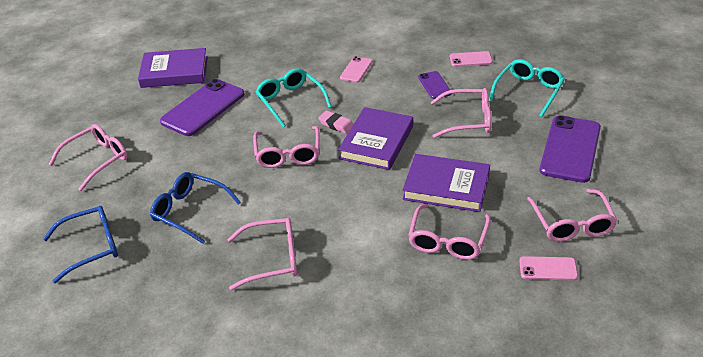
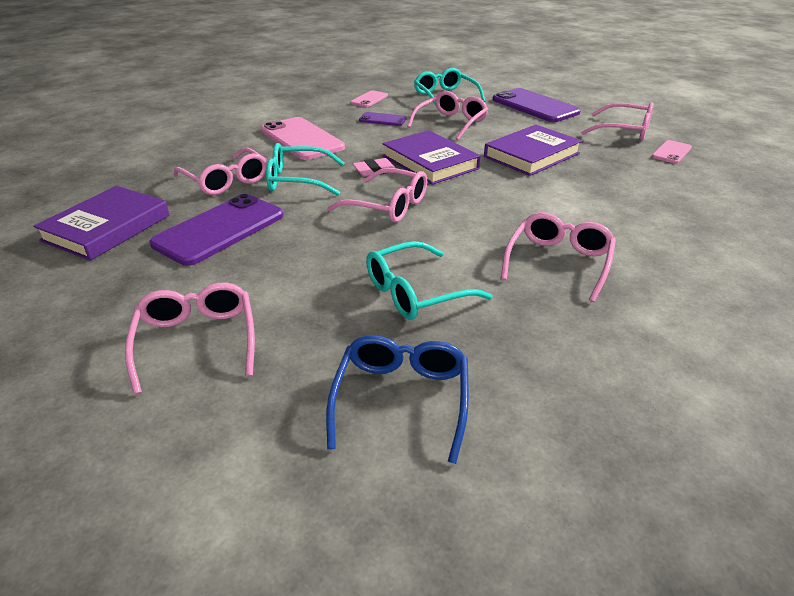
camera: 60 degrees left, 5 degrees down
(190, 212) = (416, 292): blue glasses -> turquoise glasses
(203, 108) = (219, 229): purple phone -> purple phone turned 60 degrees clockwise
(356, 70) = (301, 139): pink phone -> pink phone, size x1.98
(448, 240) = (605, 174): pink glasses -> pink glasses (226, 181)

